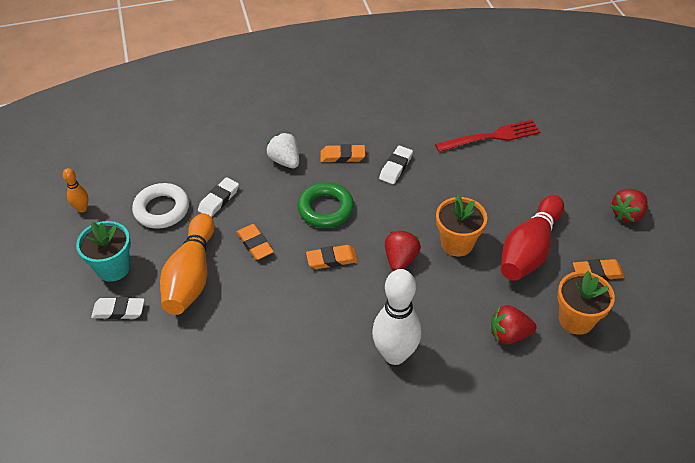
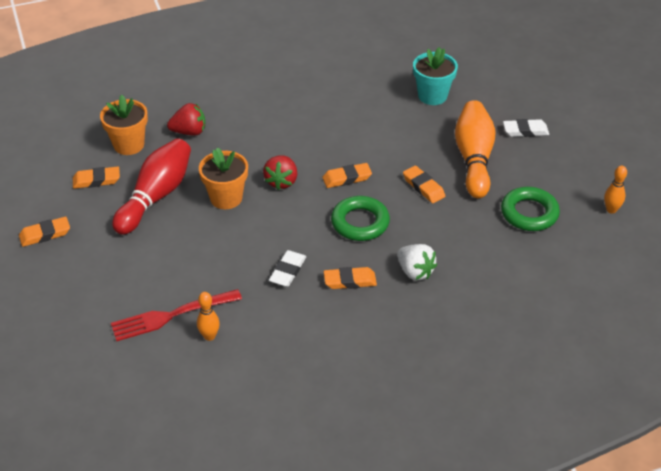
camera: 175 degrees right, 5 degrees down
(113, 268) = (548, 161): turquoise flower pot -> turquoise flower pot (432, 96)
(162, 209) = (529, 213): white ring -> green ring
(219, 200) = (474, 226): white eraser -> none
(395, 354) = (285, 115): white bowling pin -> none
(458, 120) = (209, 336): none -> orange bowling pin
(627, 214) = (45, 234): red strawberry -> orange eraser

